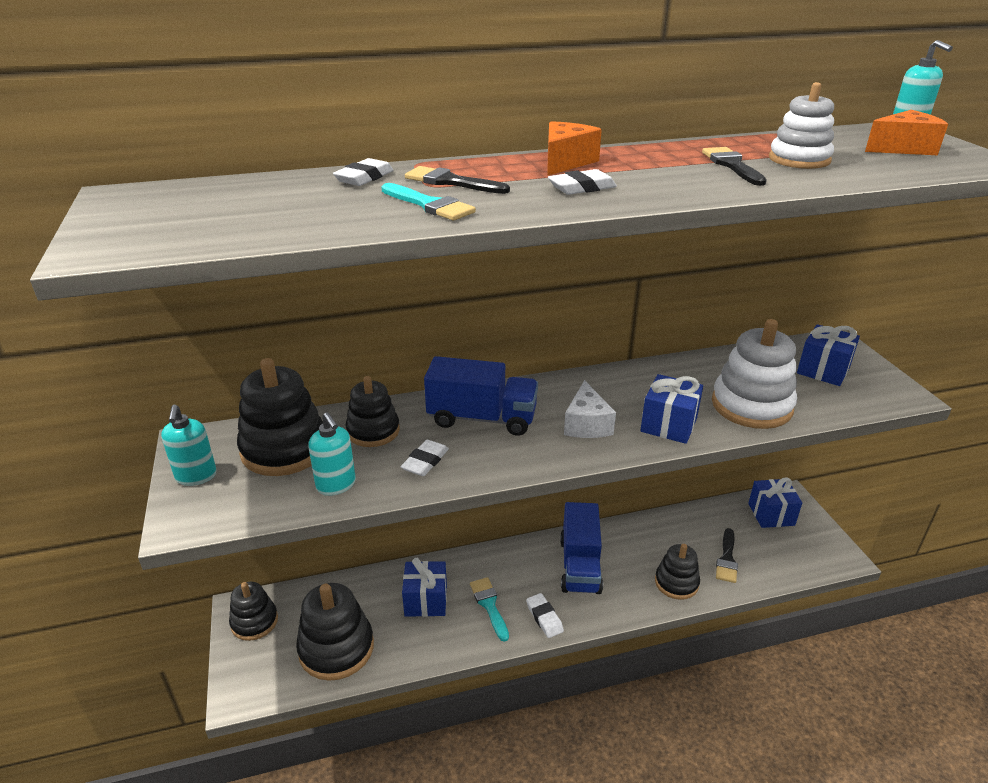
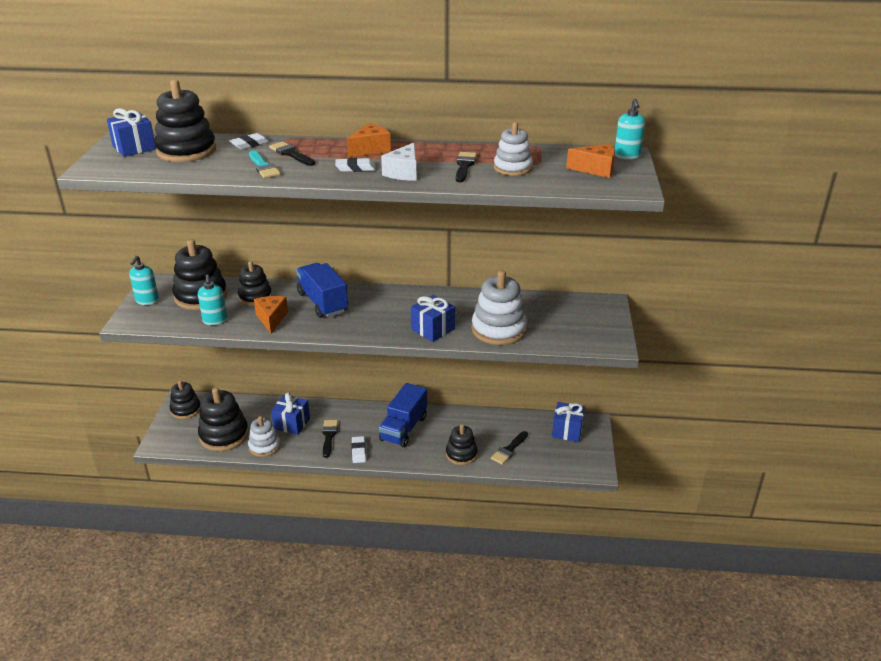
camera: 20 degrees right, 0 degrees up
(262, 199) = (186, 151): none -> black stacking toy
(407, 649) = (264, 446): none -> white stacking toy
(425, 461) = (271, 319): white eraser -> orange cheese
(482, 418) = (322, 302): blue truck -> blue truck turned 150 degrees counterclockwise
(489, 605) = (329, 436): turquoise brush -> black brush
(586, 424) = (382, 318): white cheese -> white cheese (404, 173)
(823, 370) = (574, 318): blue gift -> blue gift (134, 148)

